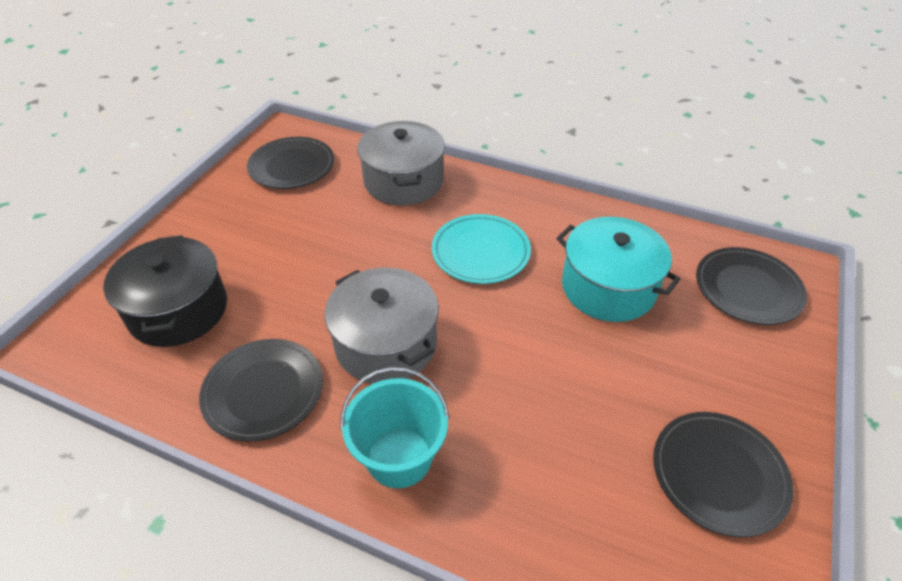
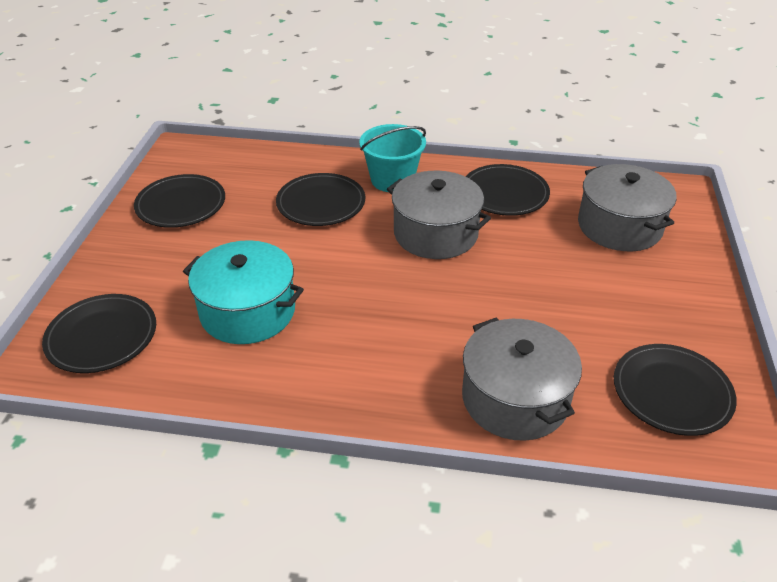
camera: 165 degrees right, 5 degrees down
(178, 310) = (619, 226): black pot -> grey pot
(480, 252) = (384, 323): turquoise plate -> none
(514, 429) = (321, 203): none -> black plate

